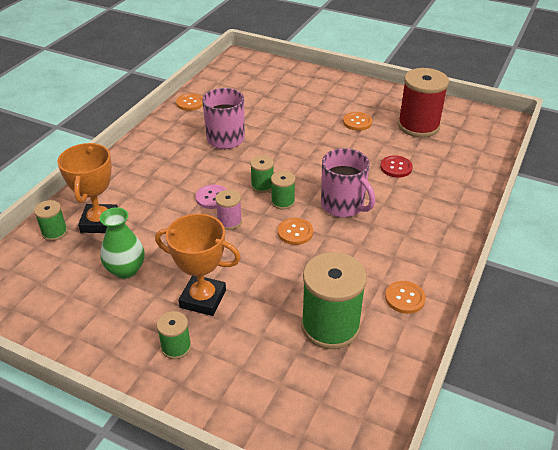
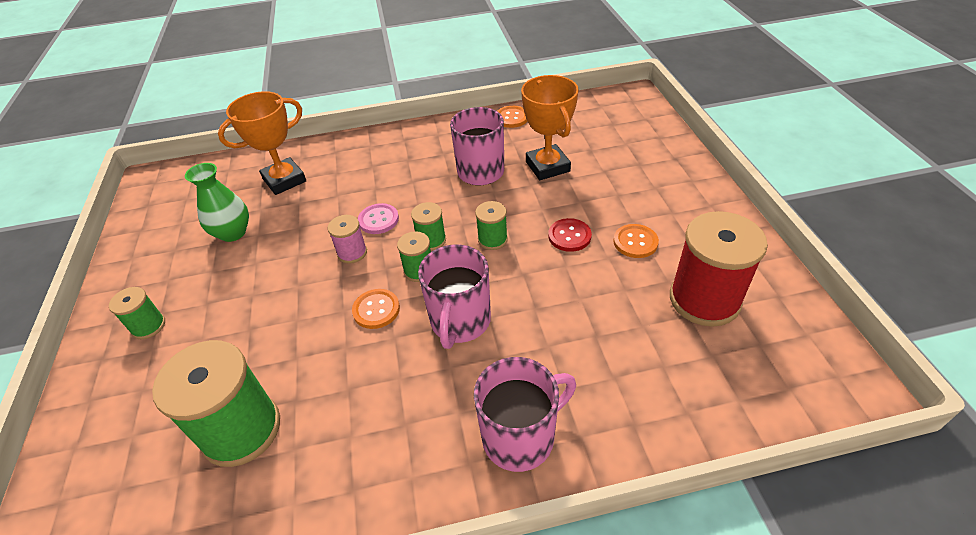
camera: 55 degrees right, 5 degrees up
(54, 232) = (253, 167): green spool -> green spool (492, 239)
(203, 299) = (224, 304): orange trophy -> orange trophy (547, 166)
(396, 167) = (586, 328): red button -> red button (569, 236)
(404, 298) = (334, 479): orange button -> none
(440, 221) = (520, 437): none -> pink mug

